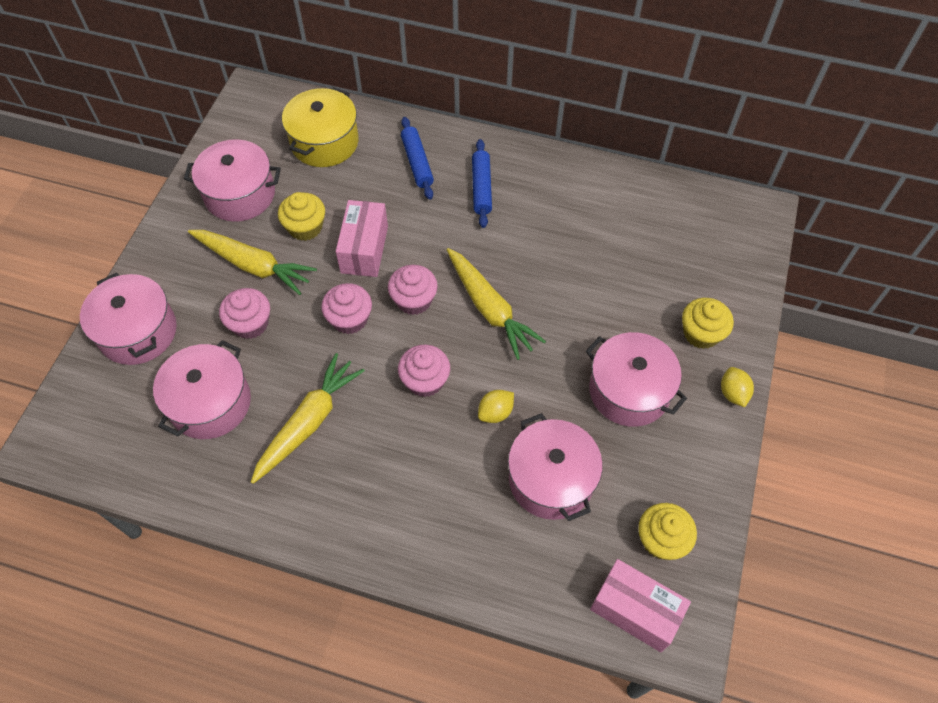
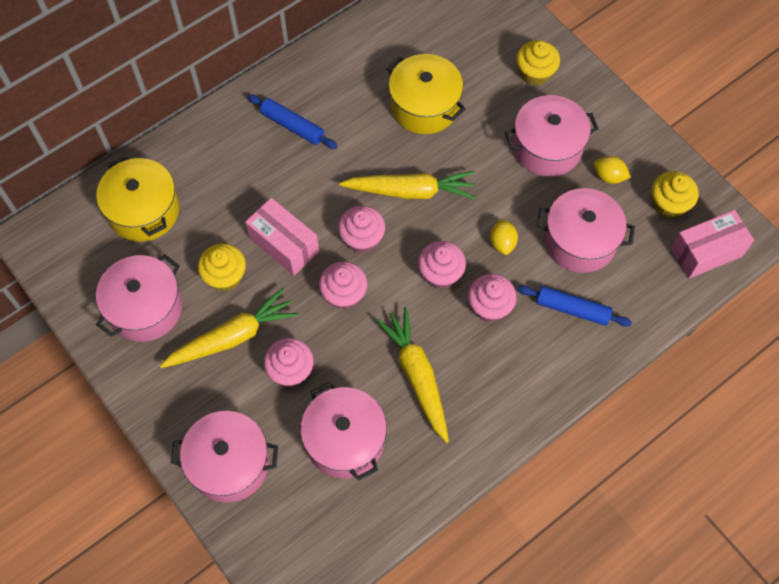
camera: 55 degrees left, 5 degrees up
(417, 162) = (227, 155): blue rolling pin -> blue rolling pin (572, 309)
(421, 441) = (489, 306): none -> pink cupcake
(585, 268) = (424, 106): none -> yellow pot
(733, 393) = (594, 87): yellow lemon -> yellow lemon (609, 176)

